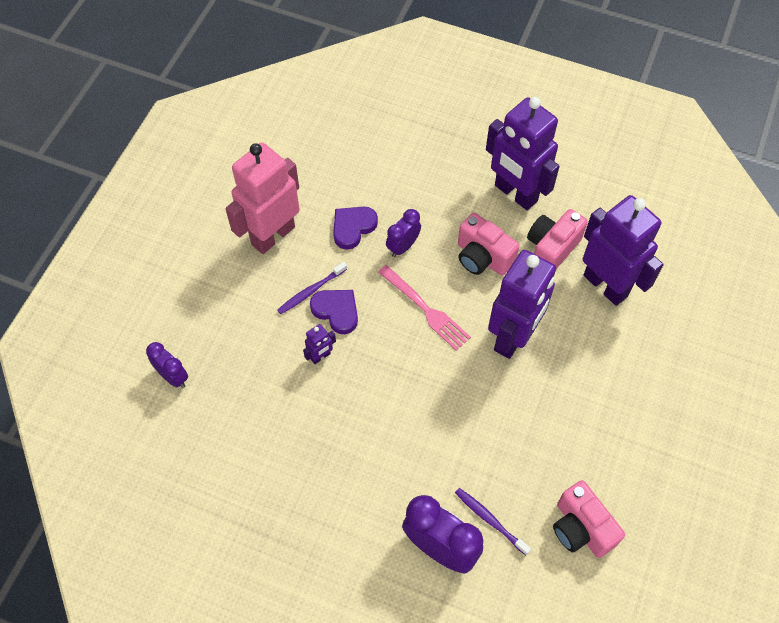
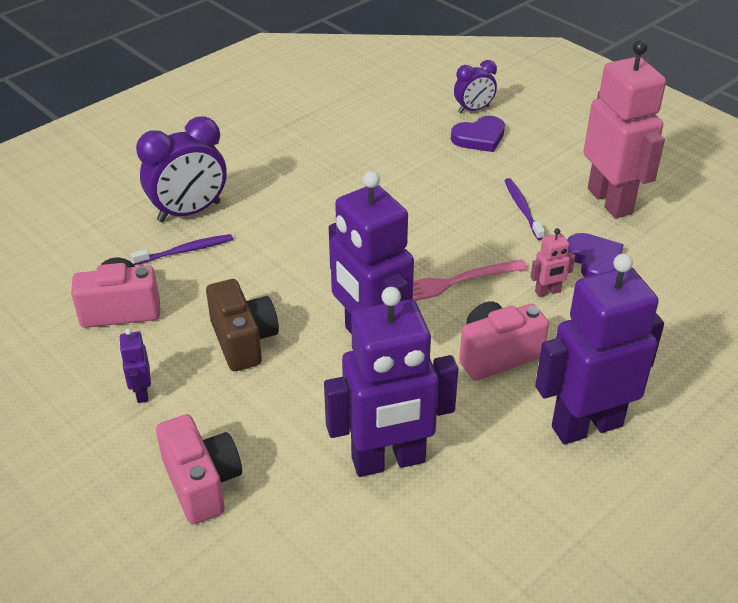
camera: 115 degrees right, 20 degrees down
(320, 356) = (439, 195): purple robot -> purple robot (141, 392)
(336, 311) = (487, 219): purple heart -> purple heart (479, 138)
(403, 246) = (548, 292): purple clock -> pink robot
(551, 248) = (476, 428): pink camera -> pink camera (202, 483)
(560, 420) = (243, 341): none -> brown camera

